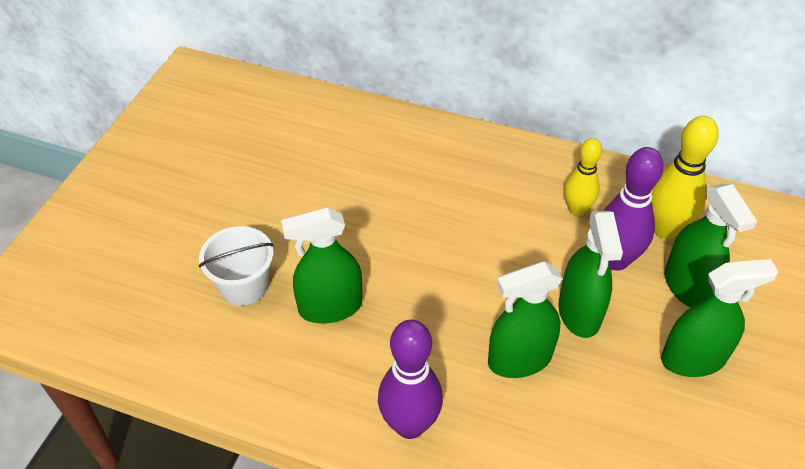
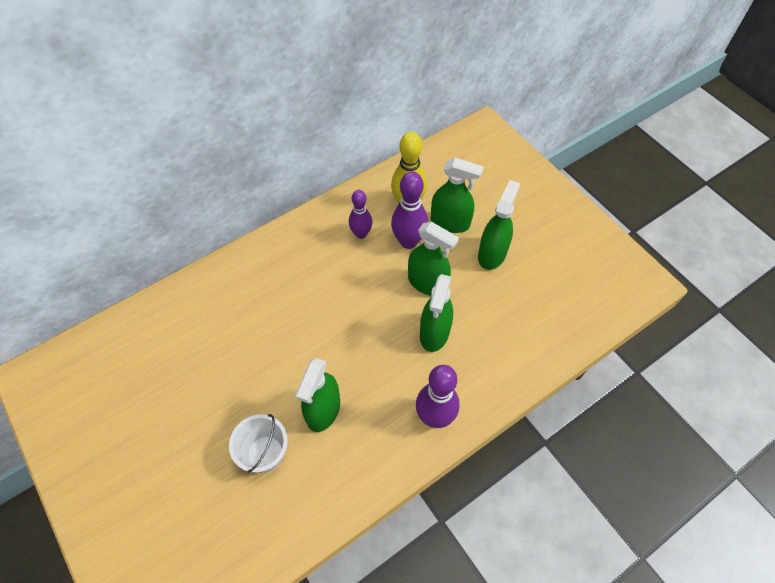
camera: 55 degrees left, 10 degrees up
(576, 210) = (361, 234): yellow bowling pin -> purple bowling pin

